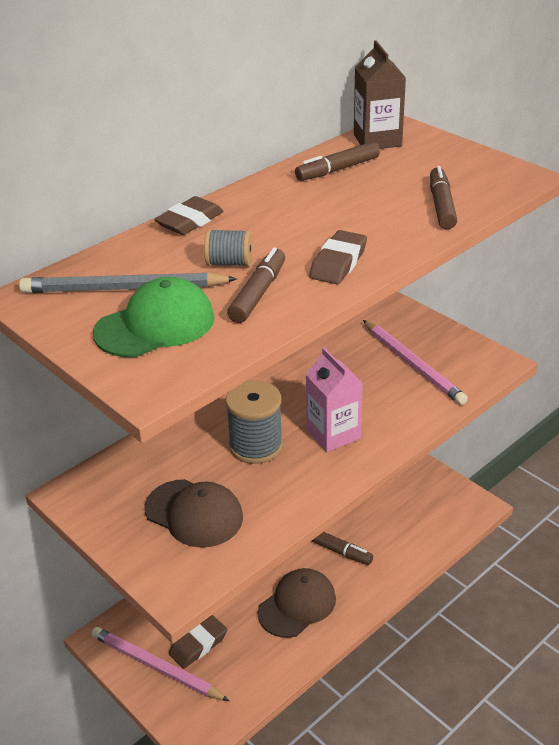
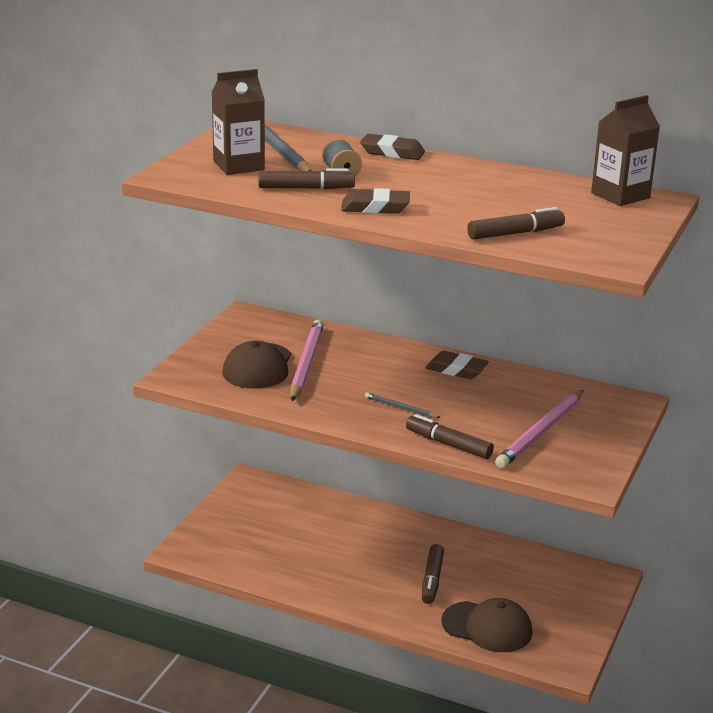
camera: 65 degrees right, 10 degrees down
(155, 325) = (239, 166): green cap -> brown carton
(156, 667) = (236, 513): pink pencil -> pink pencil (306, 363)
(198, 645) = (270, 528): brown eraser -> brown eraser (456, 370)
(256, 446) = (356, 376): grey spool -> none
(297, 605) = (348, 572): brown cap -> brown cap (487, 627)
(333, 434) = (400, 408): pink carton -> grey pencil
(337, 170) = (539, 188): brown marker -> brown marker (448, 444)

